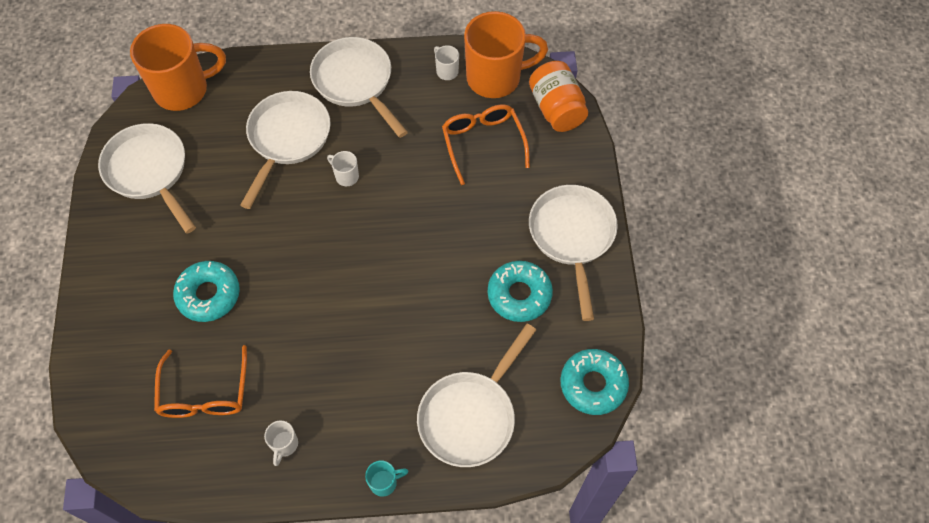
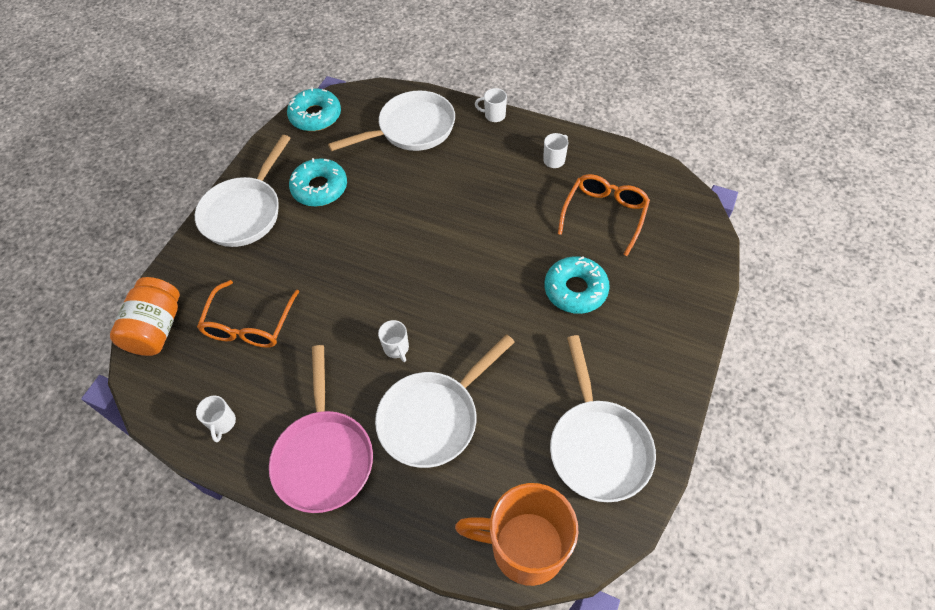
camera: 150 degrees left, 5 degrees down
(355, 82) = (324, 456): white pan -> pink pan
(384, 482) = (494, 115): turquoise mug -> white mug
(495, 78) = (182, 390): orange mug -> none

